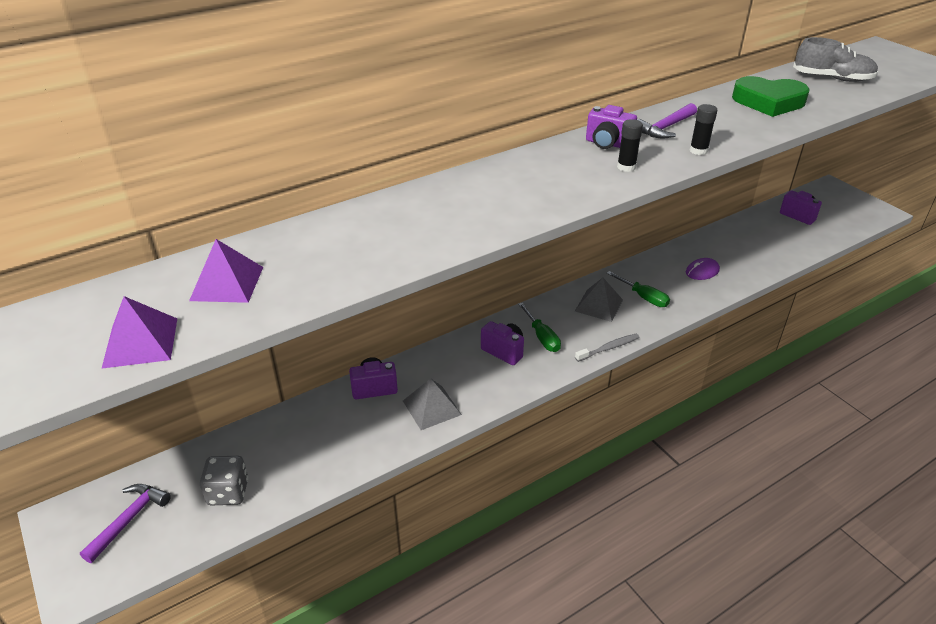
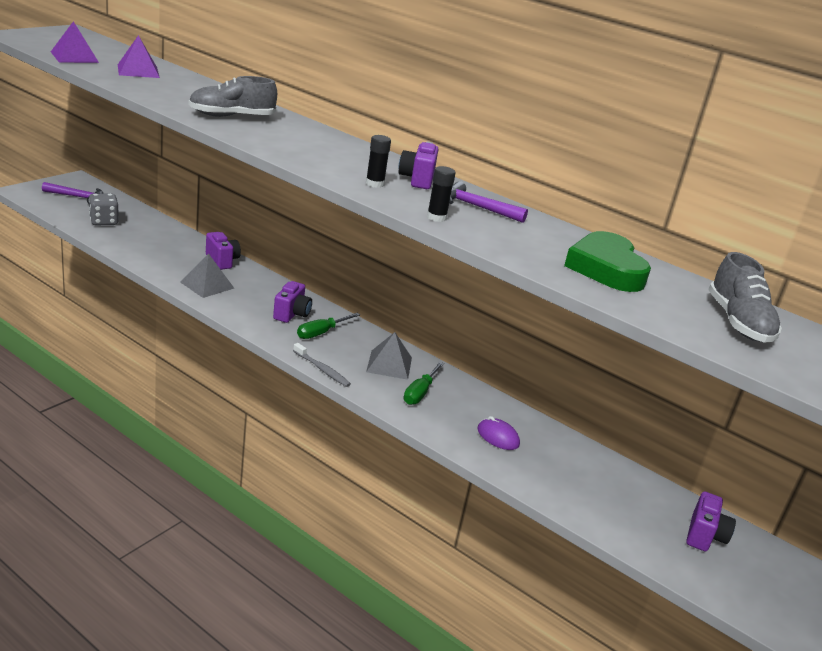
camera: 65 degrees right, 10 degrees down
(431, 225) = (232, 116): none -> grey shoe

